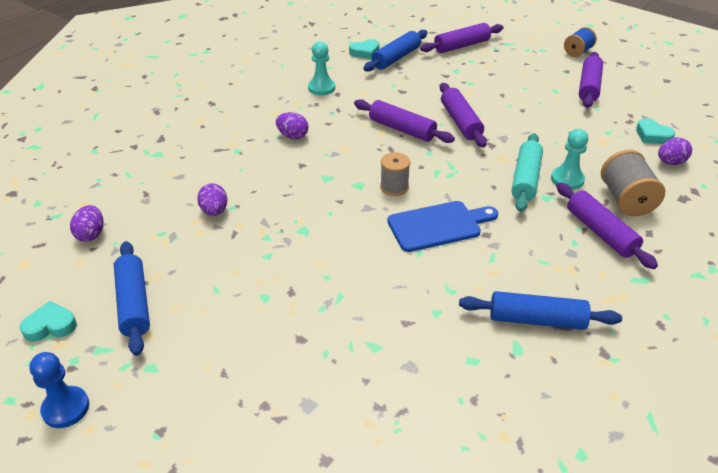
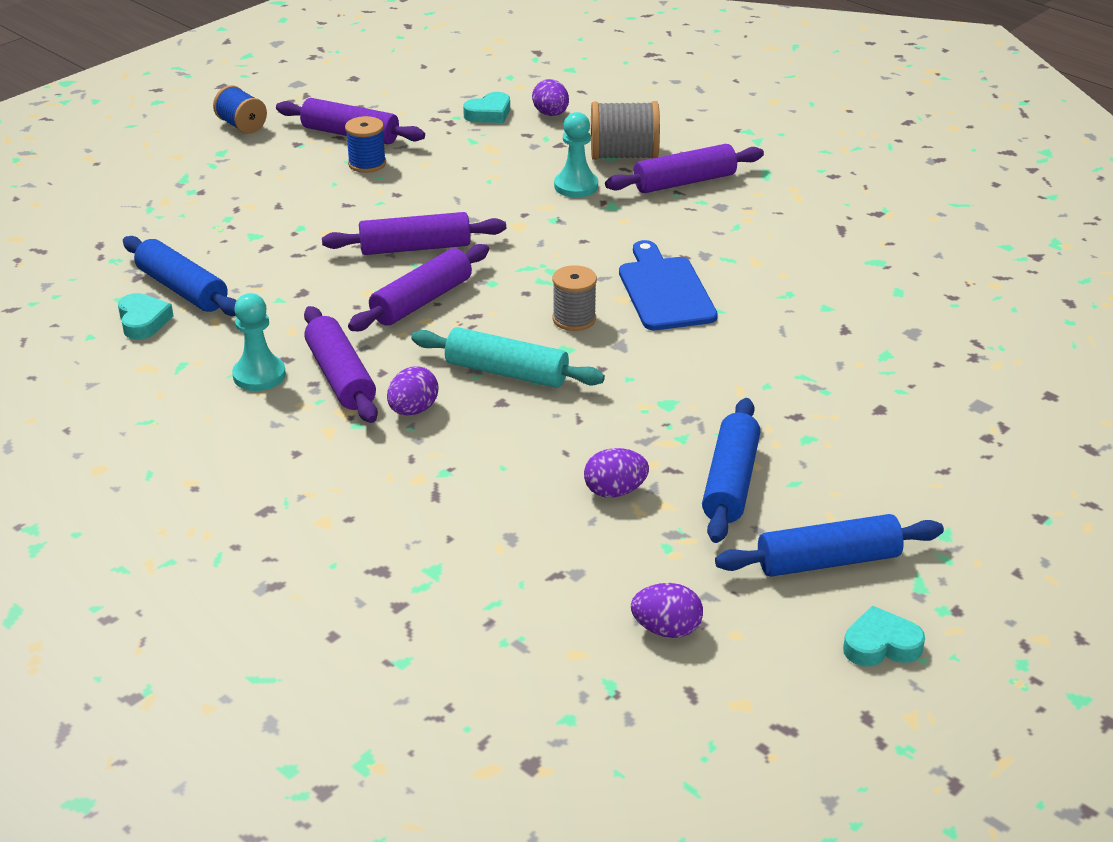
camera: 85 degrees left, 5 degrees down
(50, 326) = (881, 645): turquoise heart -> turquoise heart turned 90 degrees clockwise
(66, 408) = (1025, 604): blue pawn -> none
(461, 46) = (169, 221): purple rolling pin -> purple rolling pin (340, 377)
(525, 179) = (571, 215): turquoise rolling pin -> turquoise rolling pin (506, 372)
(536, 319) = (833, 244): blue rolling pin -> blue rolling pin (730, 482)
(554, 96) = (367, 164): none -> blue spool

